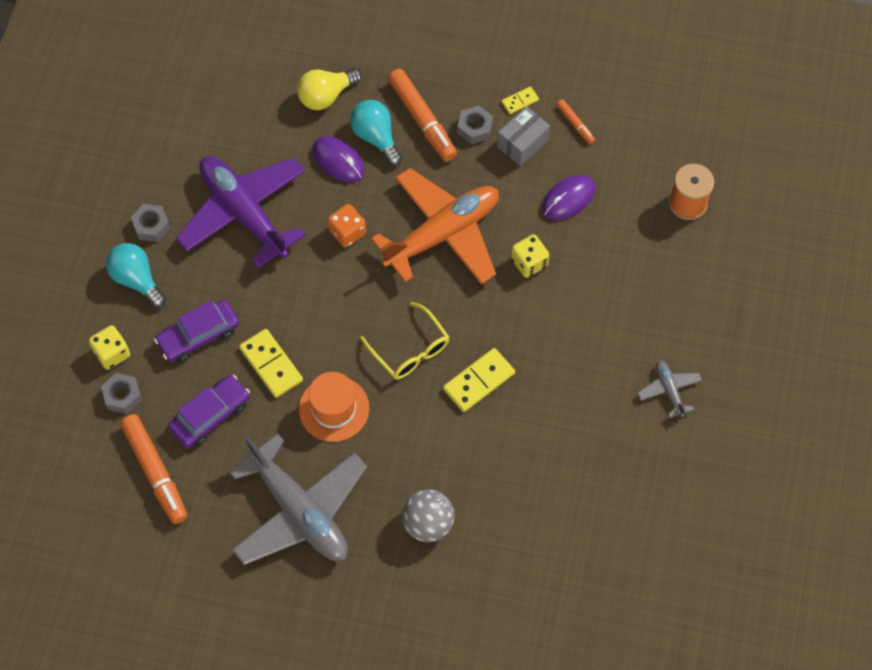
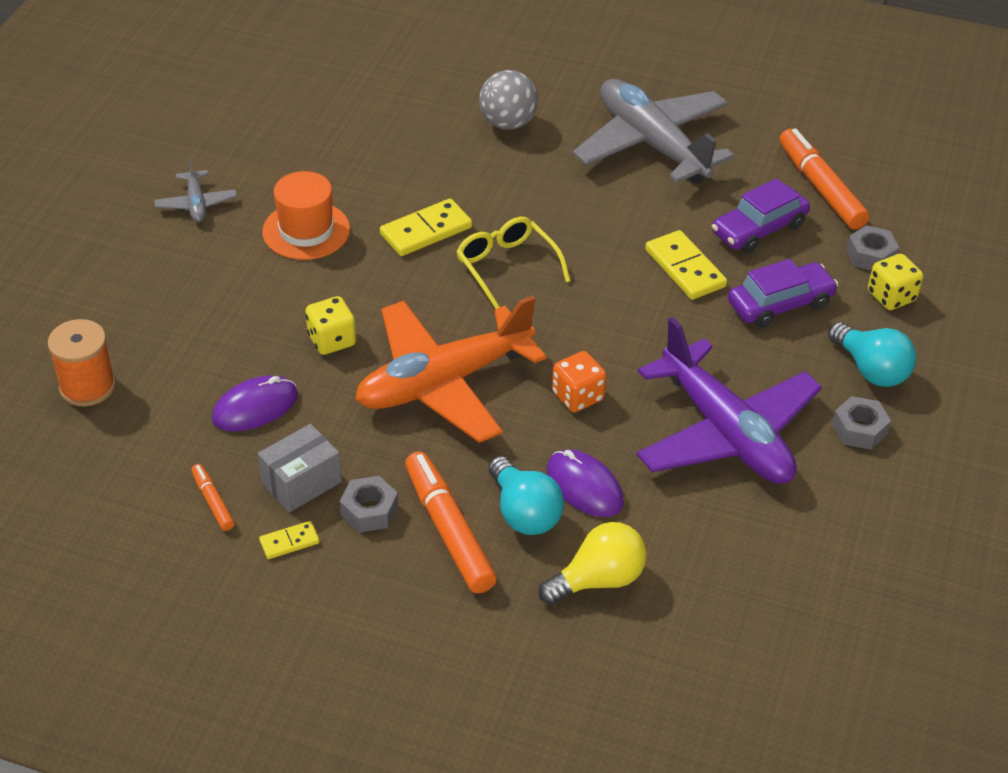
camera: 175 degrees left, 20 degrees down
(334, 409) = (607, 222): orange hat -> orange hat (306, 231)

